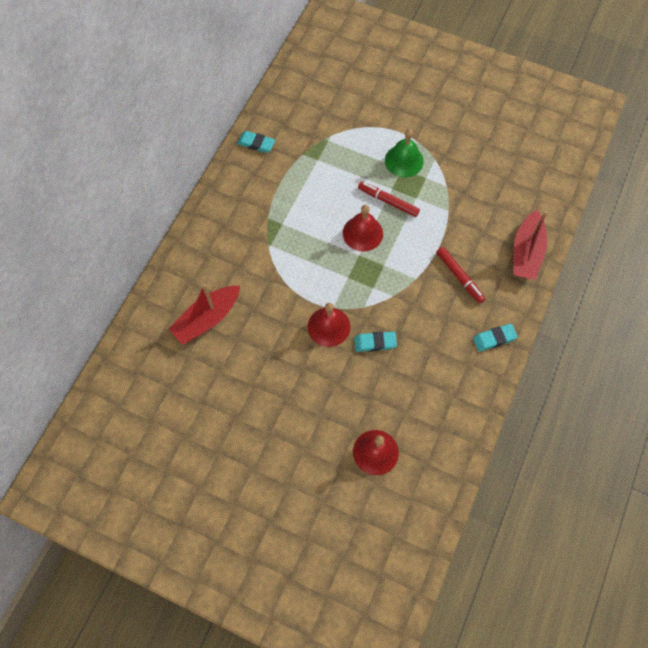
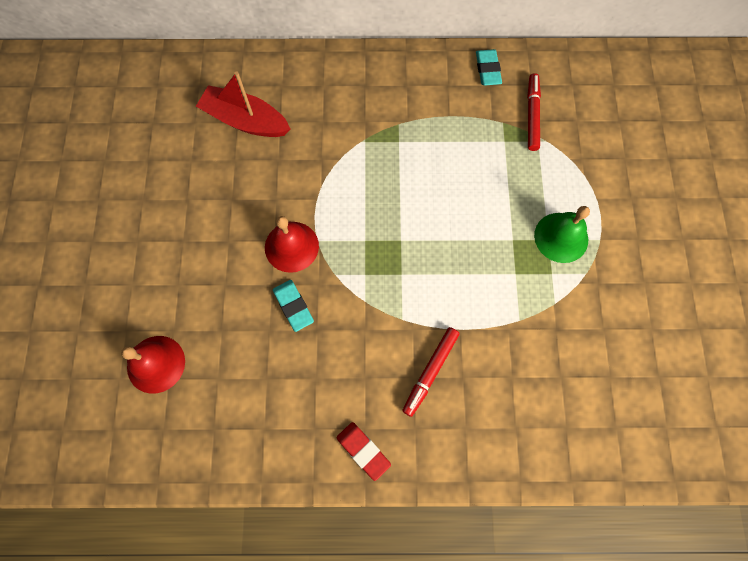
camera: 65 degrees right, 5 degrees up
(362, 233) = (432, 232): red bell -> none
(388, 201) = (492, 243): red marker -> red marker (532, 115)
(494, 339) = (363, 451): turquoise eraser -> red eraser
(526, 252) = (511, 447): red boat -> none

